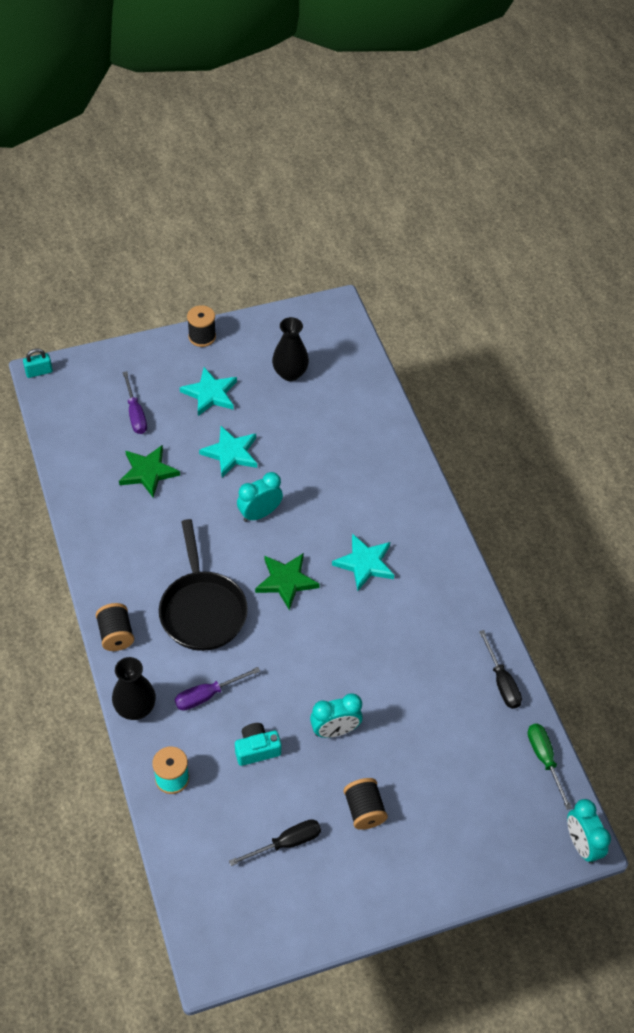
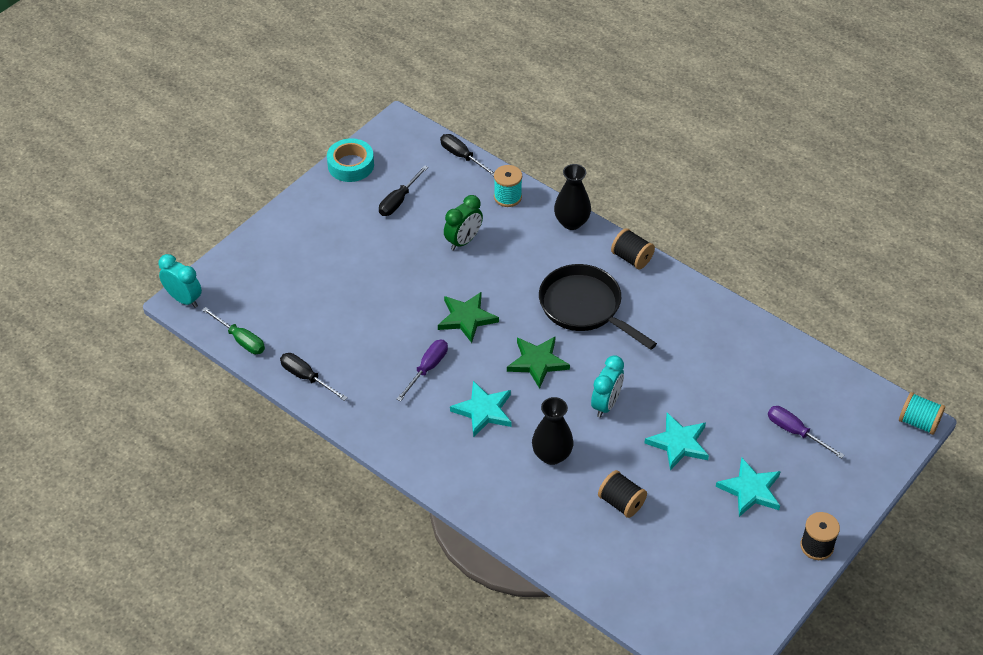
camera: 150 degrees right, 5 degrees down
(39, 372) = (918, 422): turquoise padlock -> turquoise spool
(148, 472) = (731, 387): green star -> green star (466, 318)
(176, 864) = (462, 157): none -> black screwdriver
(207, 695) = (528, 255): purple screwdriver -> purple screwdriver (427, 368)
(257, 749) = (463, 241): turquoise camera -> green clock
(290, 373) = (698, 556): black vase -> black vase (552, 455)
(305, 930) = (351, 165): none -> turquoise tape
(335, 730) = (415, 280): turquoise clock -> none
(364, 810) = (358, 243): black spool -> black spool (621, 502)

